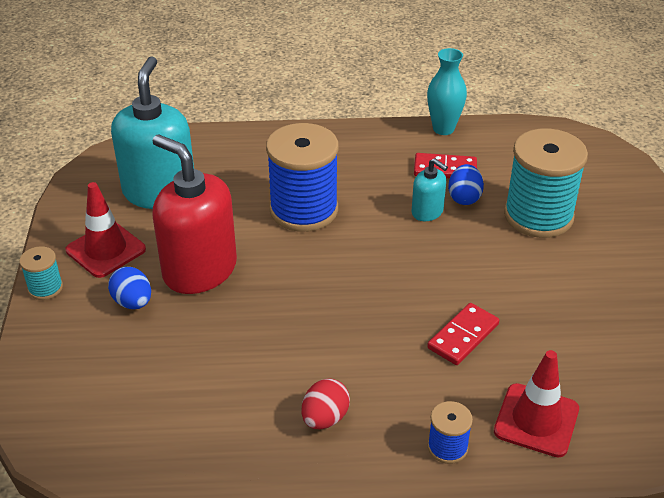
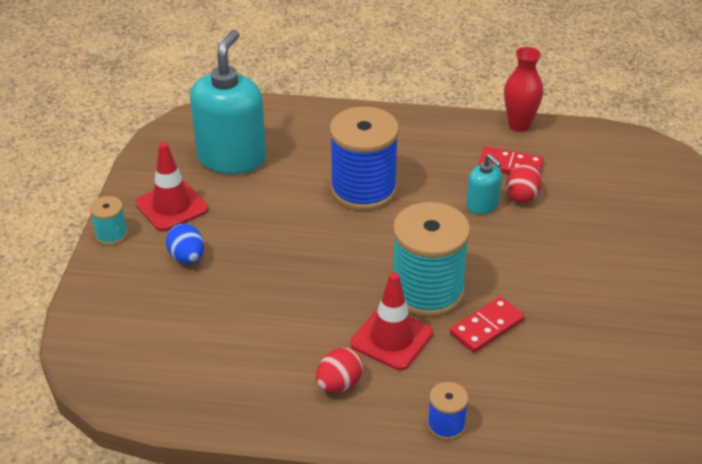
camera: 10 degrees right, 0 degrees up
(199, 270) = (253, 235): red soap dispenser -> none
(443, 129) = (519, 125): turquoise vase -> red vase
(464, 198) = (522, 196): blue egg -> red egg
(536, 420) = (536, 413): red traffic cone -> red traffic cone (391, 338)
(538, 216) = (591, 221): turquoise spool -> turquoise spool (427, 291)

